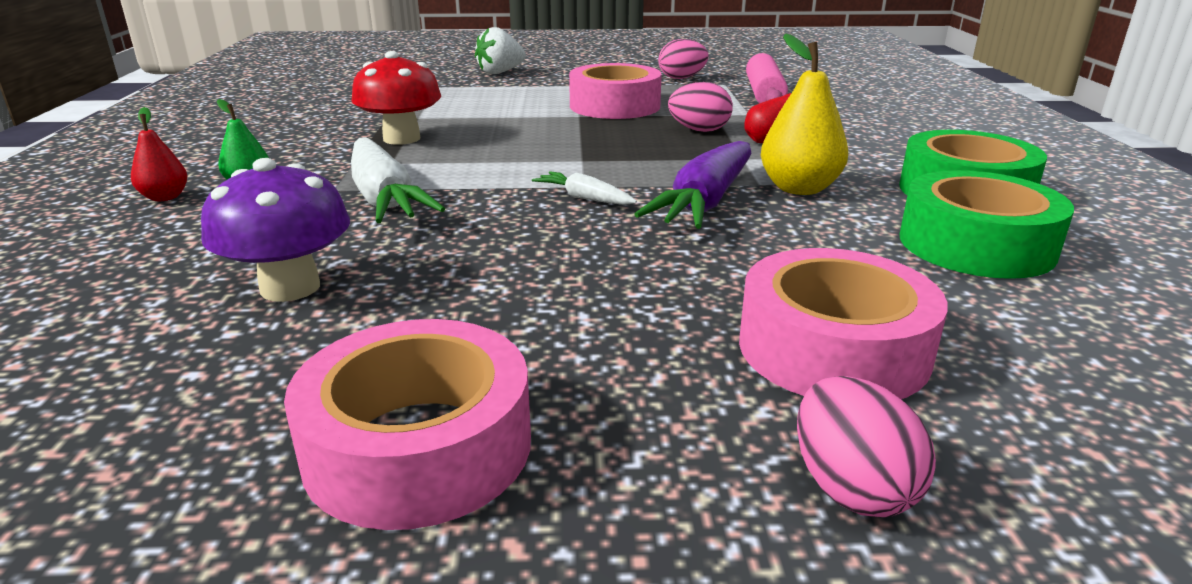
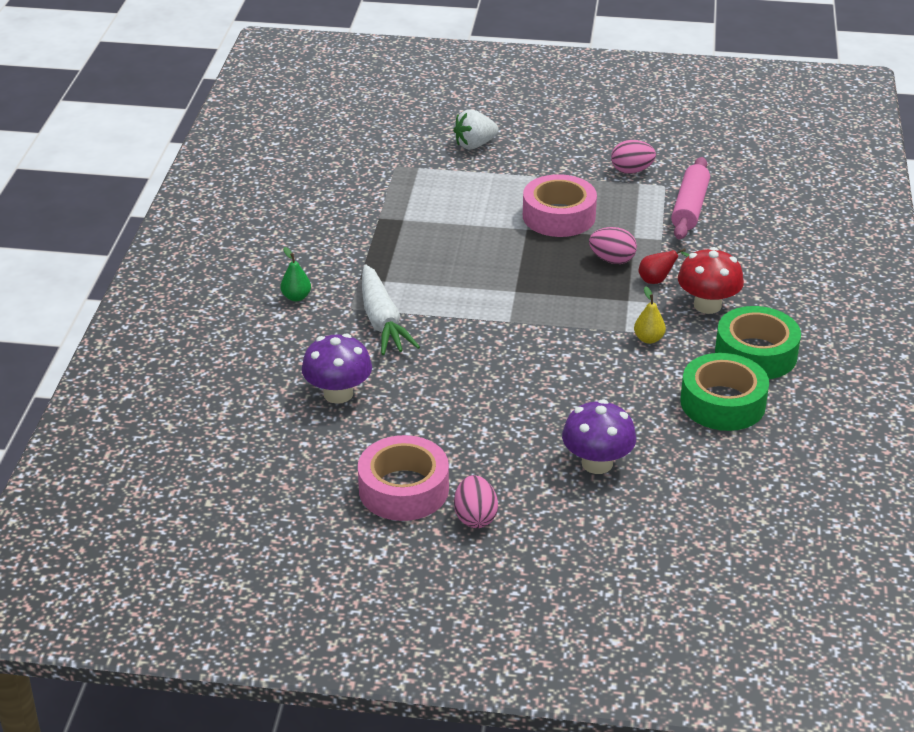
camera: 10 degrees right, 10 degrees up
(165, 197) = (249, 306): red pear -> none
(402, 139) = (391, 250): red mushroom -> red mushroom (707, 305)
(584, 198) = (507, 334): white carrot -> none
(705, 202) = (582, 346): purple carrot -> none
(799, 188) = (648, 339): yellow pear -> yellow pear, size x0.58
(833, 349) = (597, 463): pink tape -> purple mushroom
(851, 488) = (566, 526): pink egg -> pink egg (475, 517)

